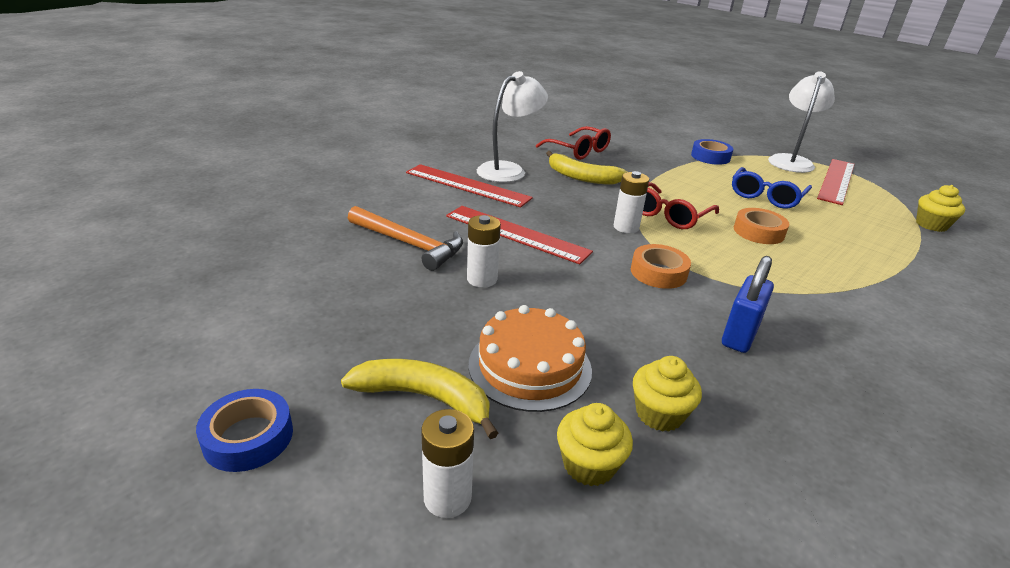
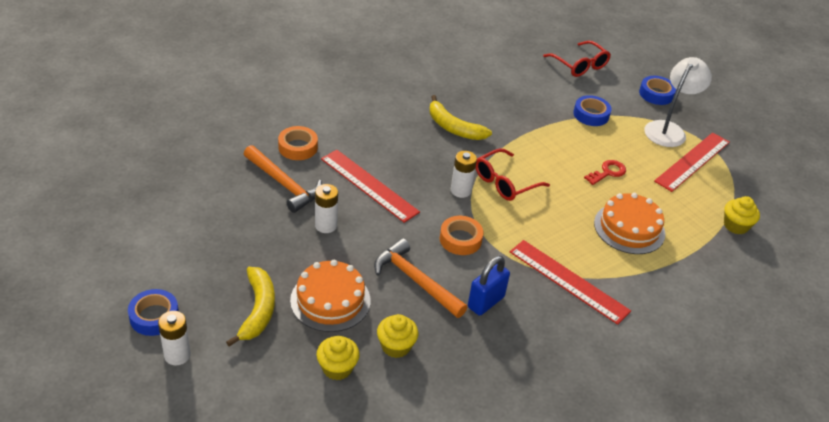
camera: 10 degrees right, 10 degrees up
(424, 398) = (258, 310): yellow banana -> yellow banana turned 60 degrees clockwise
(447, 498) = (252, 370): white battery -> white battery (177, 355)
(467, 185) = (350, 125): red ruler -> red ruler (568, 281)
(509, 170) = (393, 110): white lamp -> none
(578, 151) = (468, 92): red glasses -> red glasses (579, 65)
(633, 324) = (415, 280): none -> orange hammer
(755, 139) = (656, 94): none -> blue tape
(758, 232) = (570, 211): orange tape -> orange tape (298, 147)
(766, 196) = (607, 172): blue glasses -> red key
(832, 239) = (629, 228): none -> orange cake

